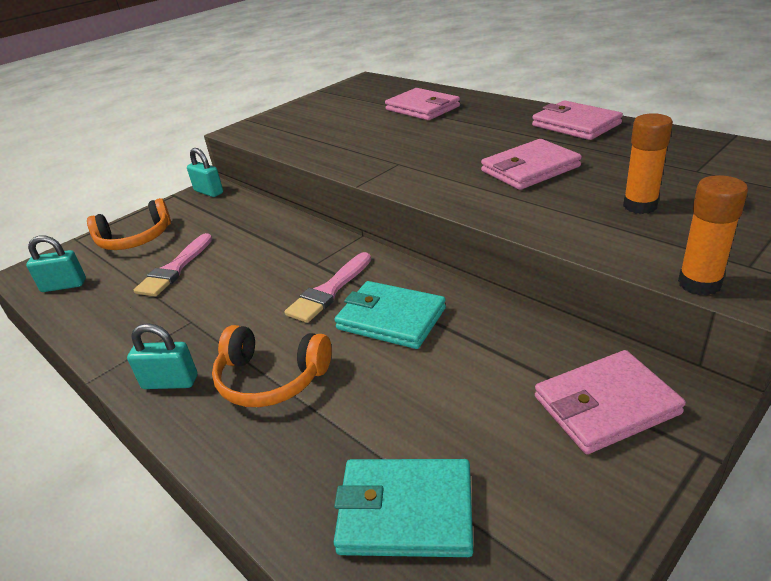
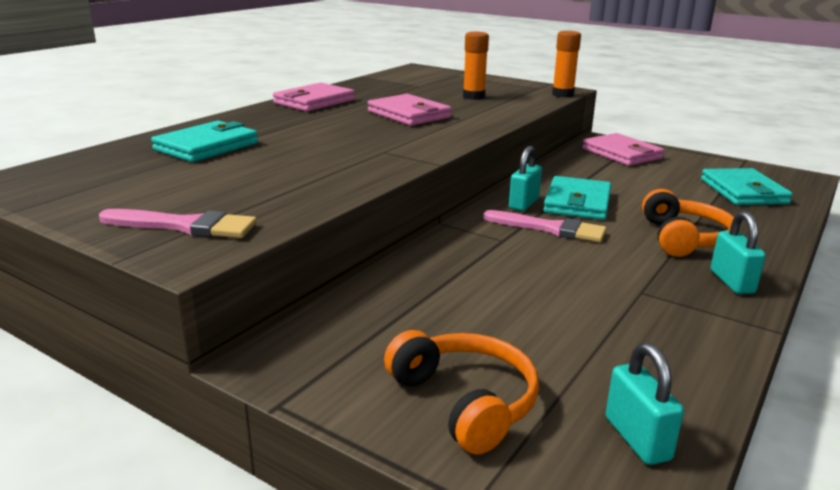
camera: 105 degrees left, 10 degrees down
(175, 269) = (545, 330): pink brush -> pink brush (185, 226)
(208, 192) = (280, 359): turquoise padlock -> turquoise padlock (524, 204)
(422, 108) = (206, 146): pink wallet -> turquoise wallet

